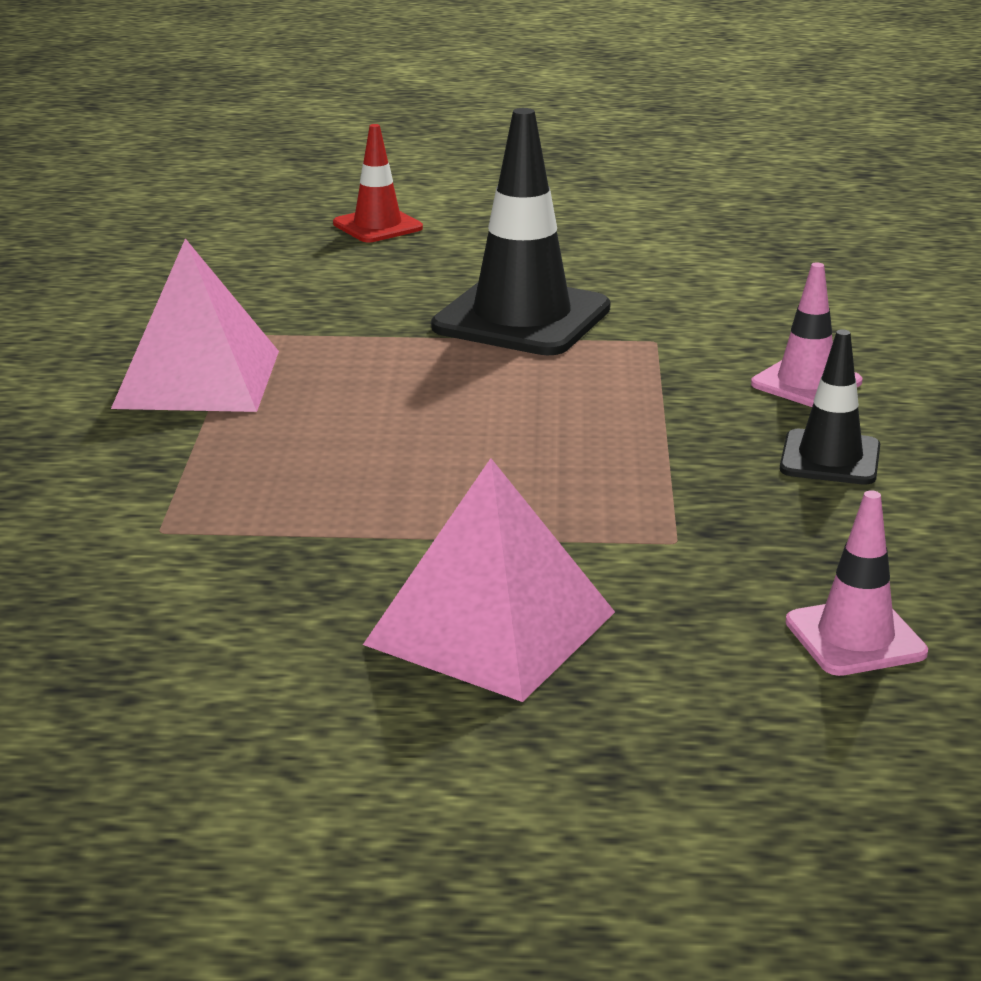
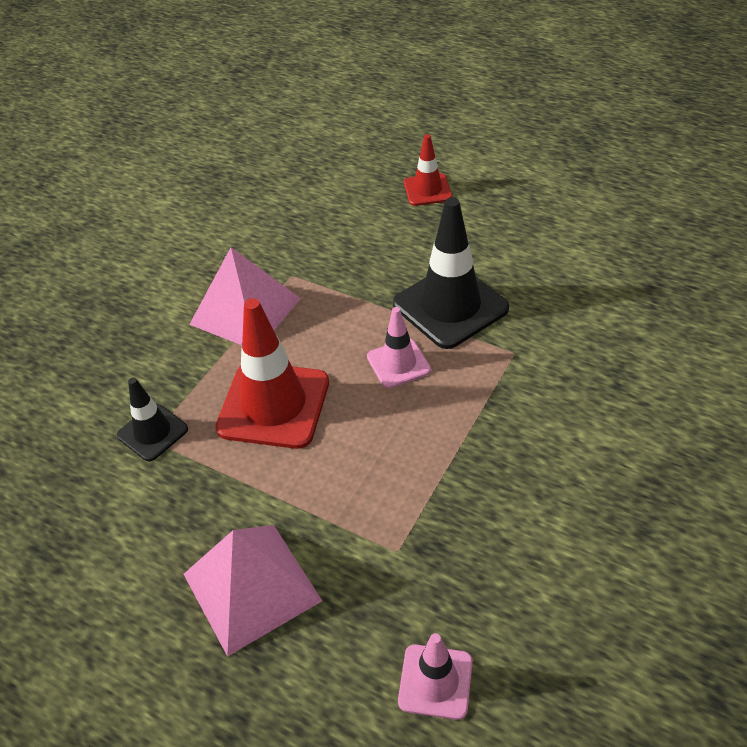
camera: 30 degrees right, 20 degrees up
(341, 455) = (273, 405): none -> red traffic cone
(806, 383) = (576, 426): pink traffic cone -> pink traffic cone (398, 363)
(830, 458) = (539, 507): black traffic cone -> black traffic cone (152, 432)

